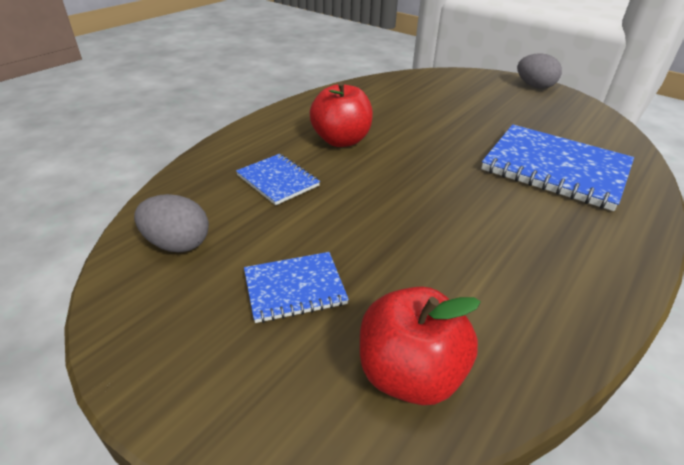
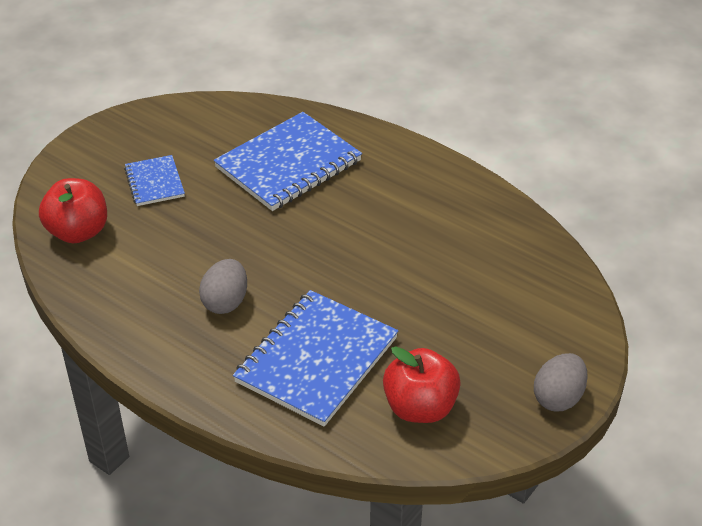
camera: 90 degrees right, 5 degrees up
(177, 244) = (205, 125): grey egg -> grey egg (225, 302)
(278, 180) = (288, 164): blue notebook -> blue notebook, size x1.91
(341, 140) = (366, 201): red apple -> red apple (420, 407)

